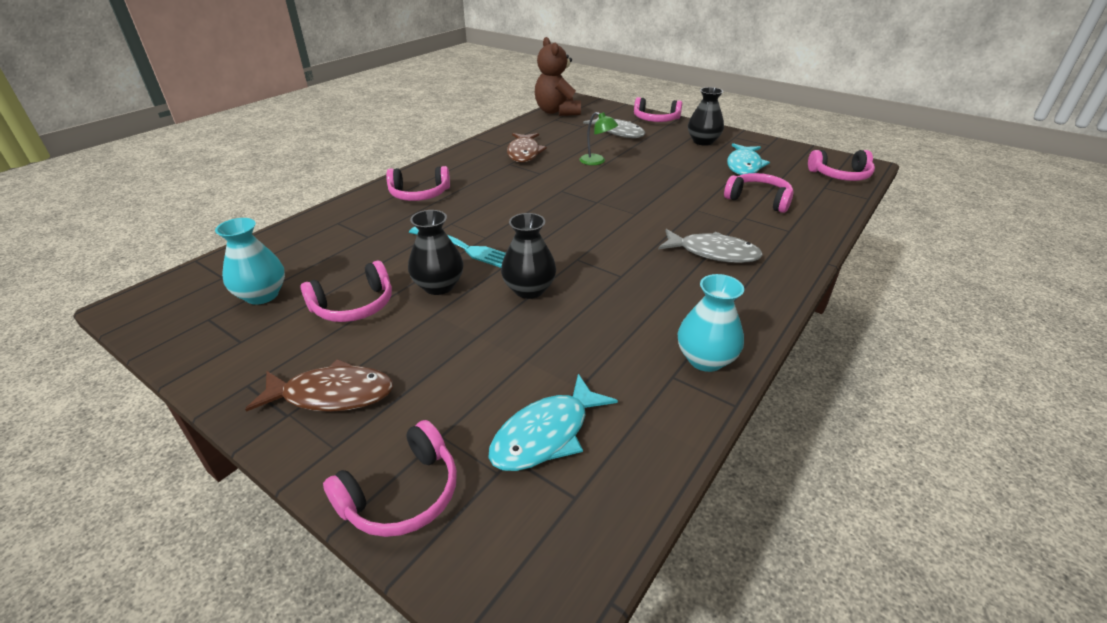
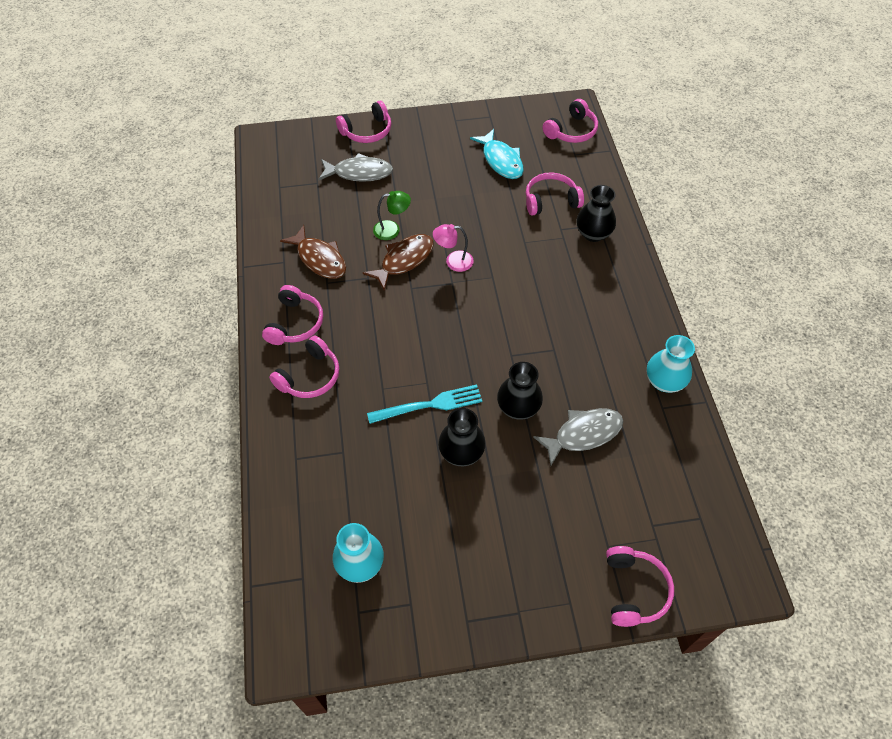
camera: 45 degrees left, 20 degrees up
(332, 394) = (522, 579): brown fish -> brown fish (404, 260)
(354, 305) = (434, 515): pink headphones -> pink headphones (295, 323)
(546, 434) = (650, 498): turquoise fish -> none
(557, 112) = (265, 173): brown teddy bear -> none
(616, 193) = (453, 261): none -> pink lamp
(703, 141) = (439, 143): black vase -> black vase (593, 233)
(713, 253) = (580, 283): grey fish -> grey fish (583, 434)

